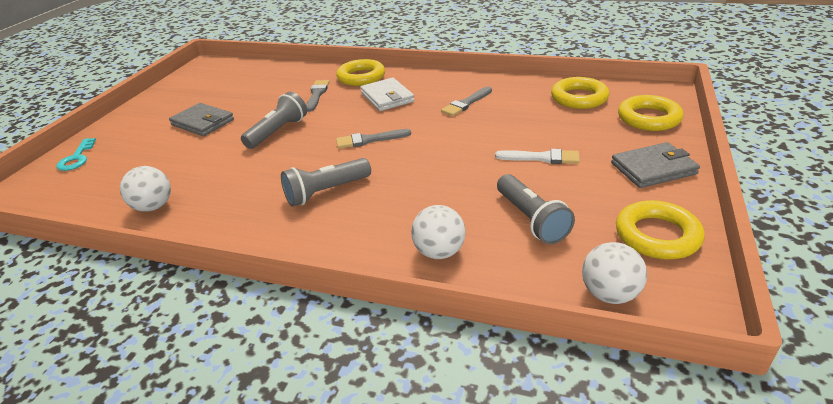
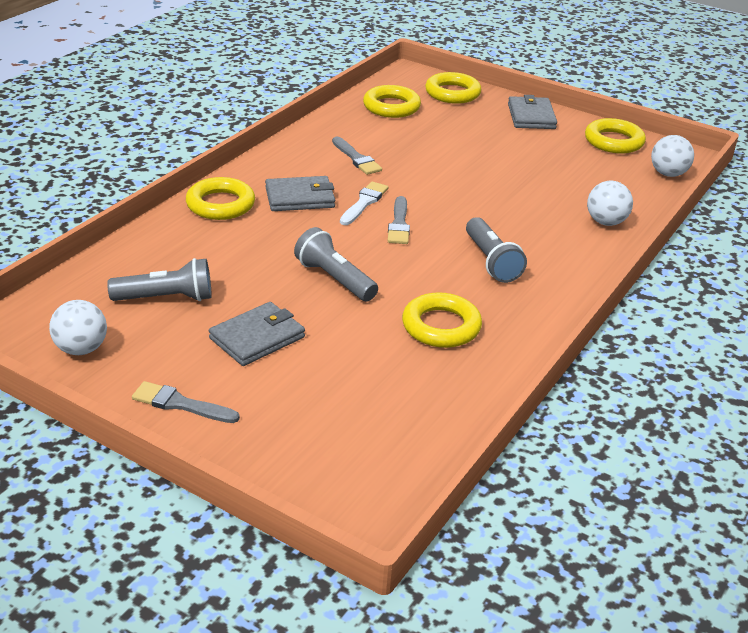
camera: 80 degrees left, 0 degrees up
(77, 158) = (289, 457): turquoise key -> none
(153, 206) = (465, 375): white ball -> white ball (81, 349)
(220, 185) = (441, 326): none -> yellow ring
(317, 94) = (246, 242): grey brush -> grey brush (180, 404)
(387, 97) = (300, 197): white wallet -> grey wallet
(531, 220) = (578, 177): grey flashlight -> grey flashlight (167, 298)
(542, 158) = (490, 151): white brush -> white brush (364, 203)

